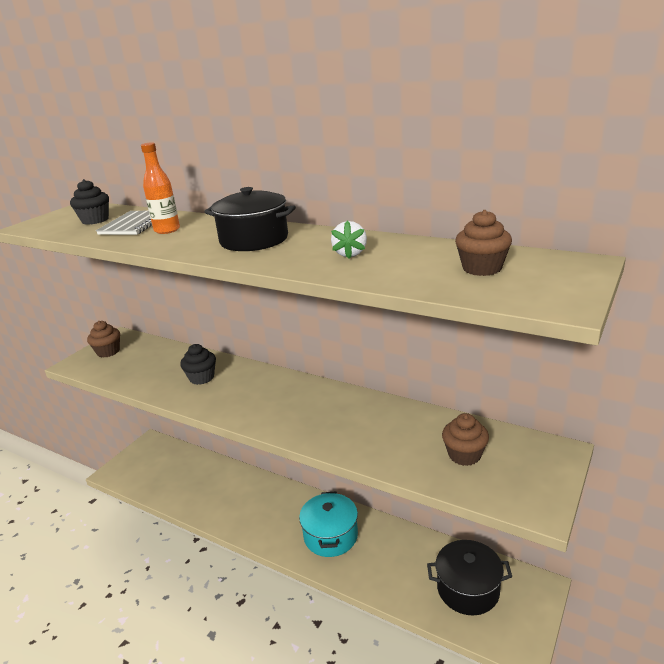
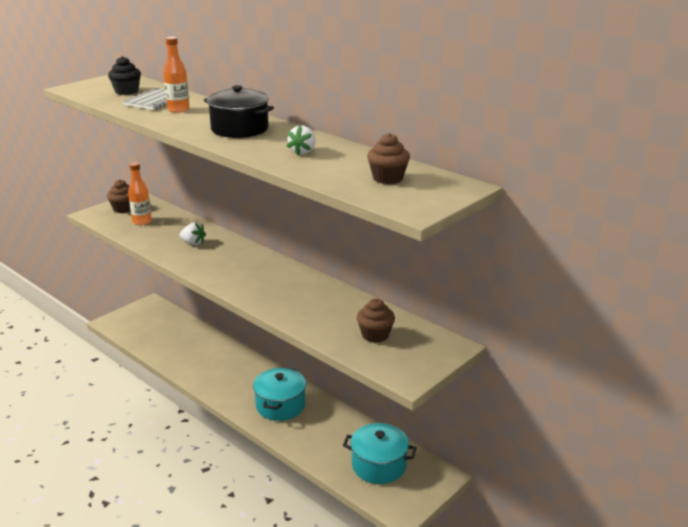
camera: 10 degrees right, 0 degrees up
(134, 363) = (142, 222): none -> orange bottle
(201, 378) = (193, 243): black cupcake -> white strawberry
(468, 589) = (379, 465): black pot -> turquoise pot

